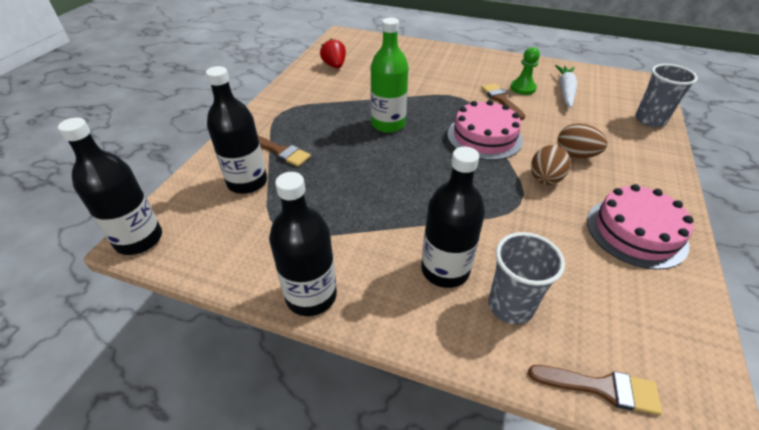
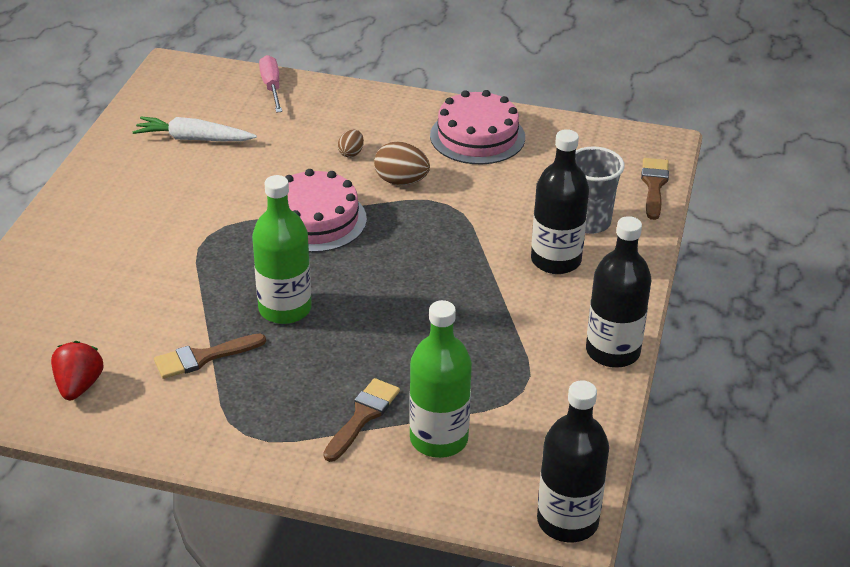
camera: 95 degrees left, 5 degrees down
(247, 182) = (439, 439): black bottle -> green bottle
(334, 66) = (79, 386): red strawberry -> red strawberry turned 120 degrees clockwise
(501, 100) = (217, 198): brown brush -> brown brush (203, 357)
(523, 88) = (183, 175): green pawn -> none
(575, 155) = (351, 153): brown egg -> brown egg, size x0.59
(650, 120) = (272, 87): grey cup -> pink screwdriver

